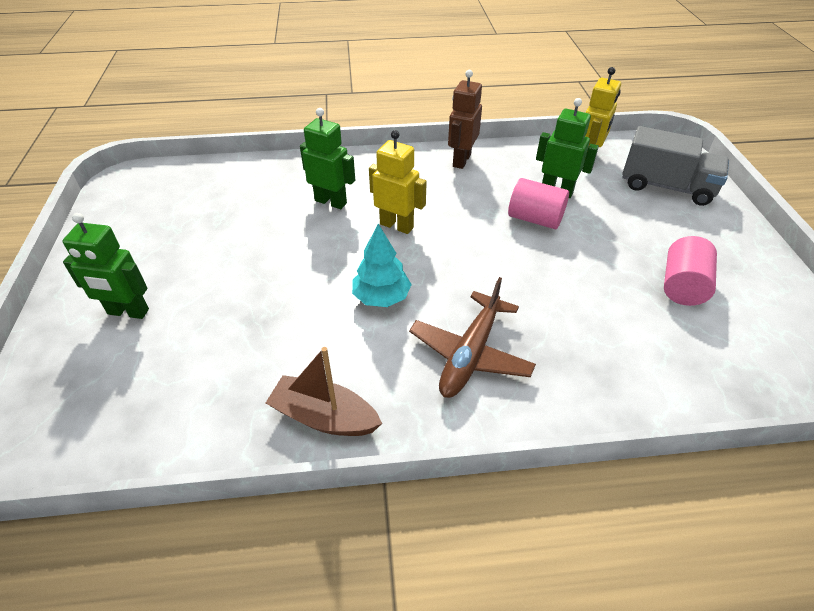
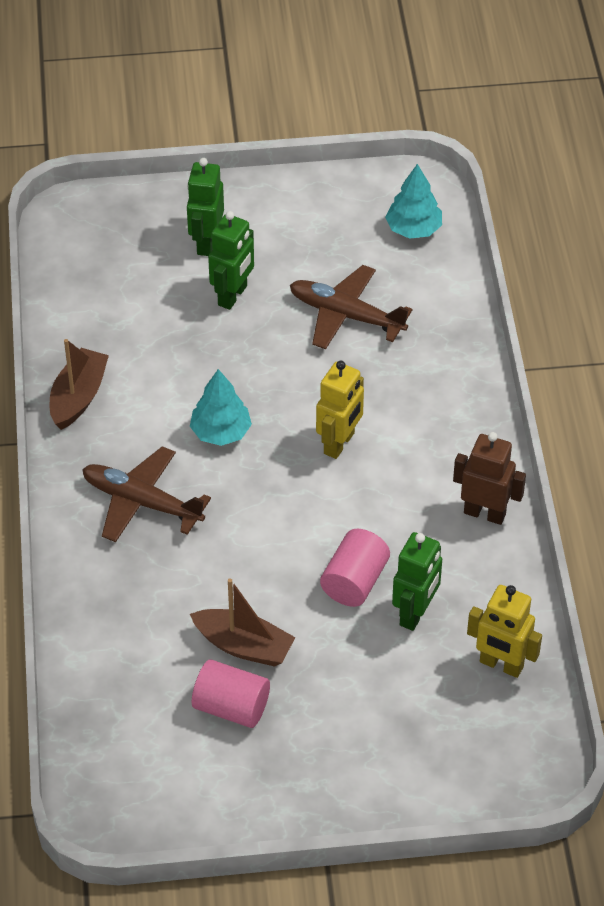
camera: 90 degrees right, 5 degrees up
(171, 185) = (413, 229): none -> turquoise tree
(256, 221) = (346, 315): none -> brown plane
(331, 202) = (385, 379): green robot -> green robot (233, 296)
(617, 279) = (243, 646): none -> brown boat
(666, 187) = (430, 745): grey truck -> none

